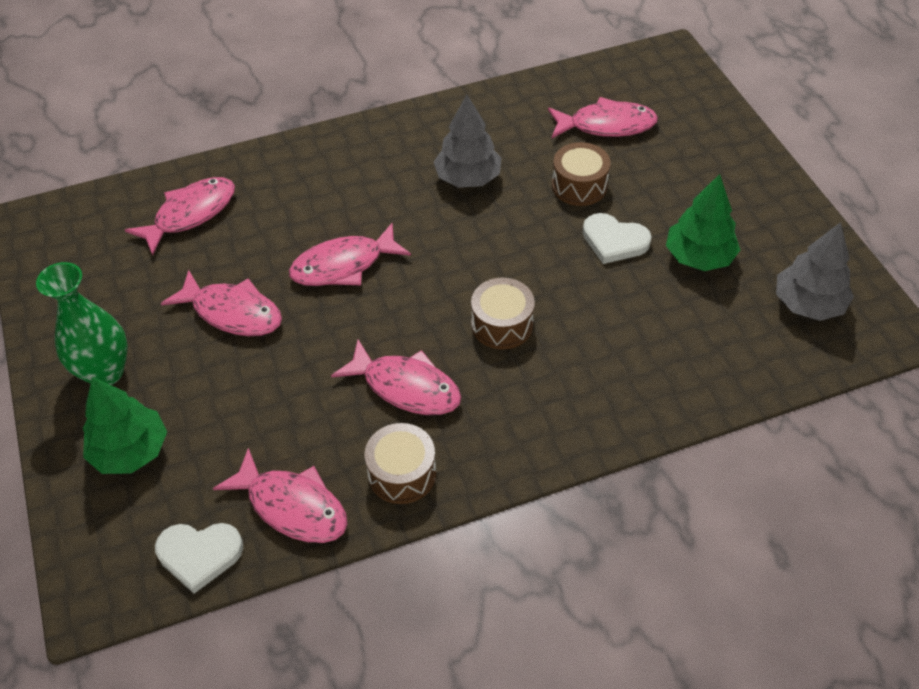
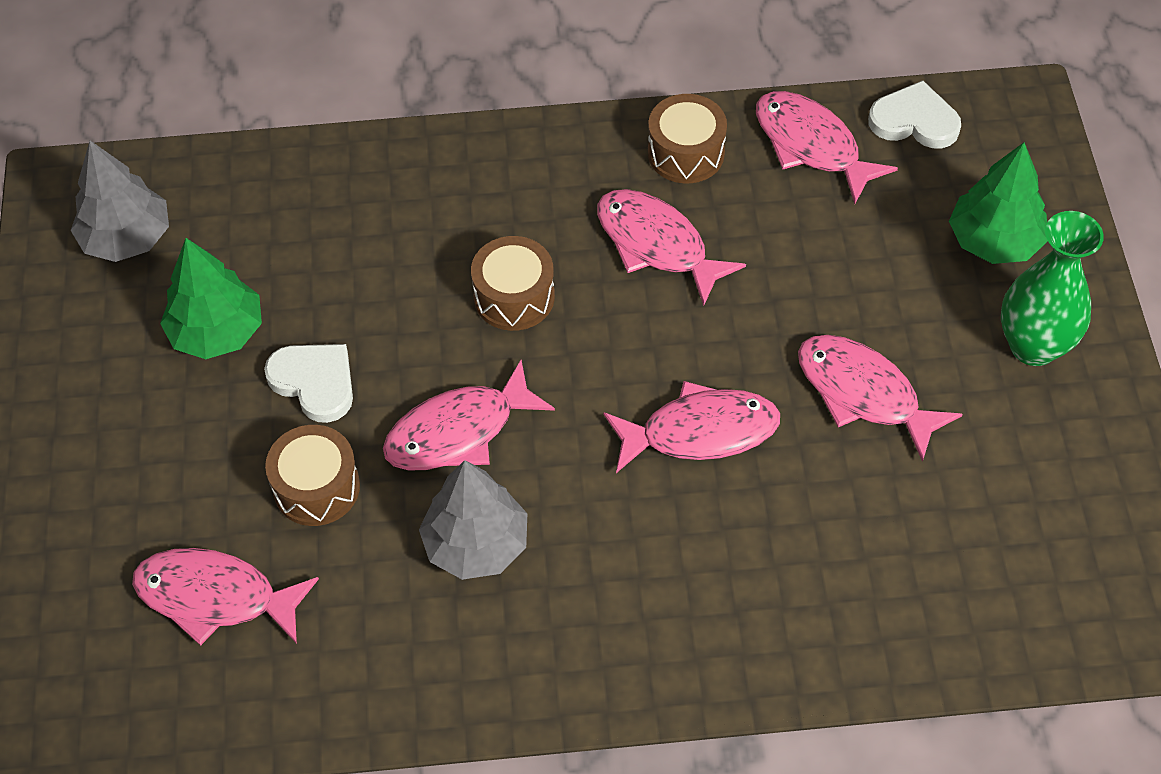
camera: 165 degrees left, 5 degrees up
(190, 214) = (920, 580): pink fish -> pink fish (458, 432)

